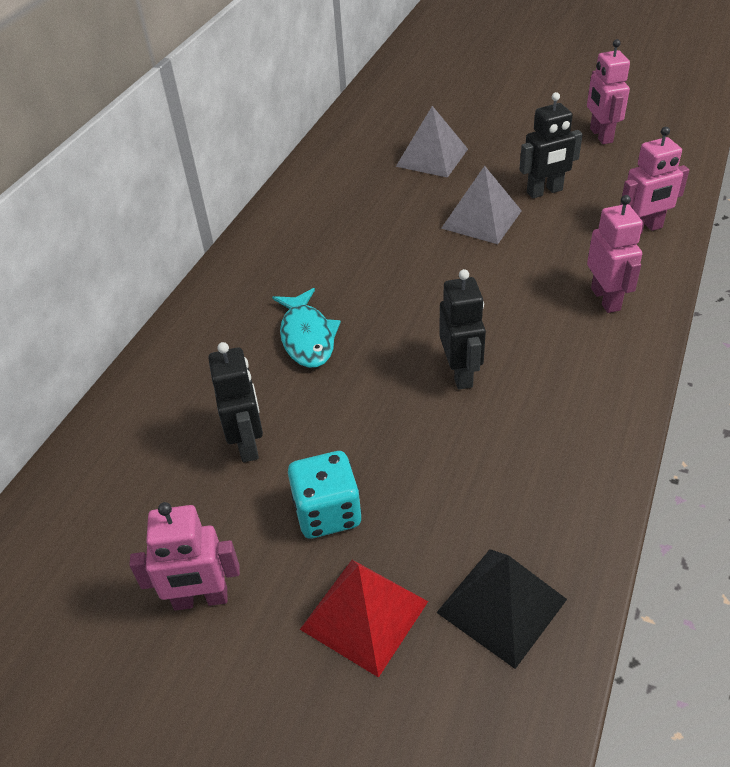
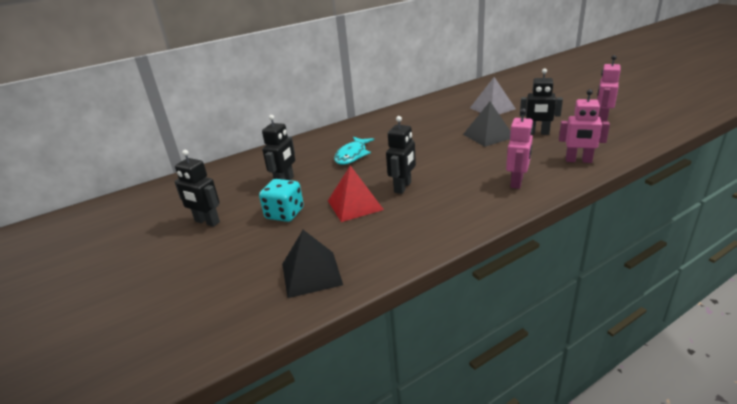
camera: 35 degrees right, 15 degrees down
(201, 599) = (207, 222): pink robot -> black robot
(364, 615) = (254, 252): red pyramid -> red pyramid (355, 205)
(481, 219) = (488, 135): grey pyramid -> black pyramid

